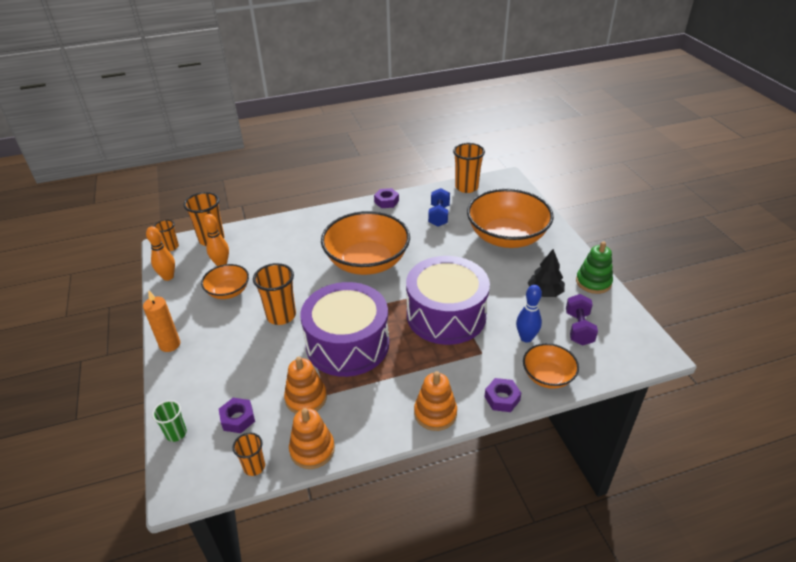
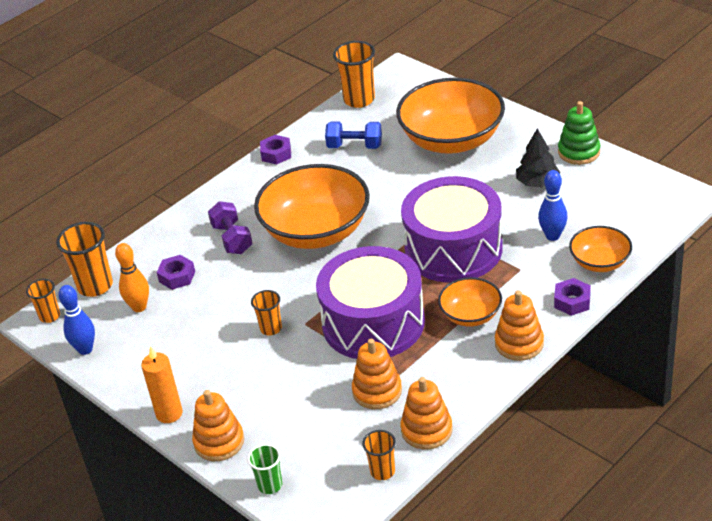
camera: 25 degrees left, 0 degrees up
(168, 277) = (85, 349): orange bowling pin -> blue bowling pin
(177, 381) = (219, 442): none -> orange stacking toy
(228, 291) = (180, 332): orange bowl -> orange bowl (470, 315)
(238, 419) = (323, 442): purple nut -> purple nut (177, 276)
(281, 316) = (271, 328): orange cup -> orange cup, size x0.58
(439, 216) = (355, 146): blue dumbbell -> blue dumbbell turned 60 degrees counterclockwise
(578, 328) = (597, 204): purple dumbbell -> purple dumbbell (232, 239)

